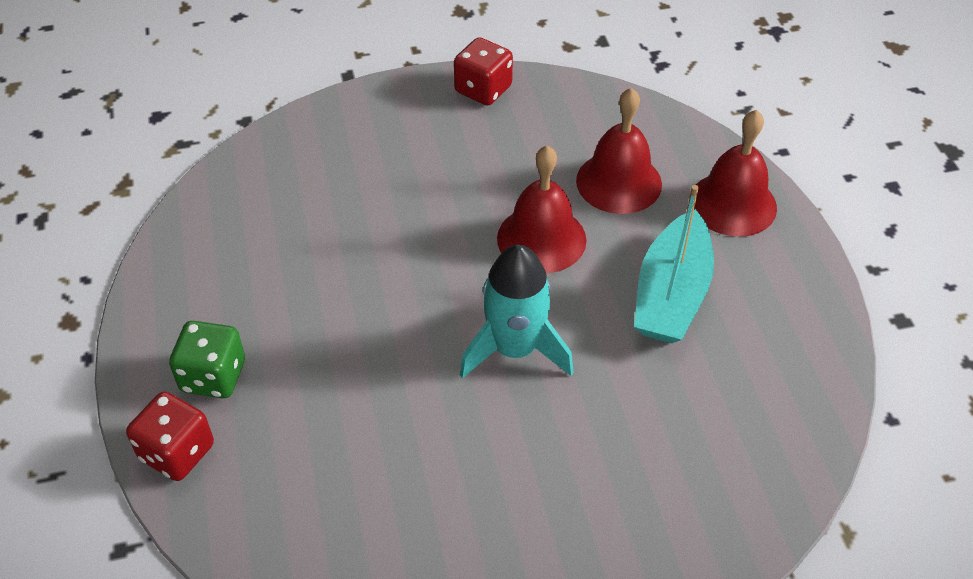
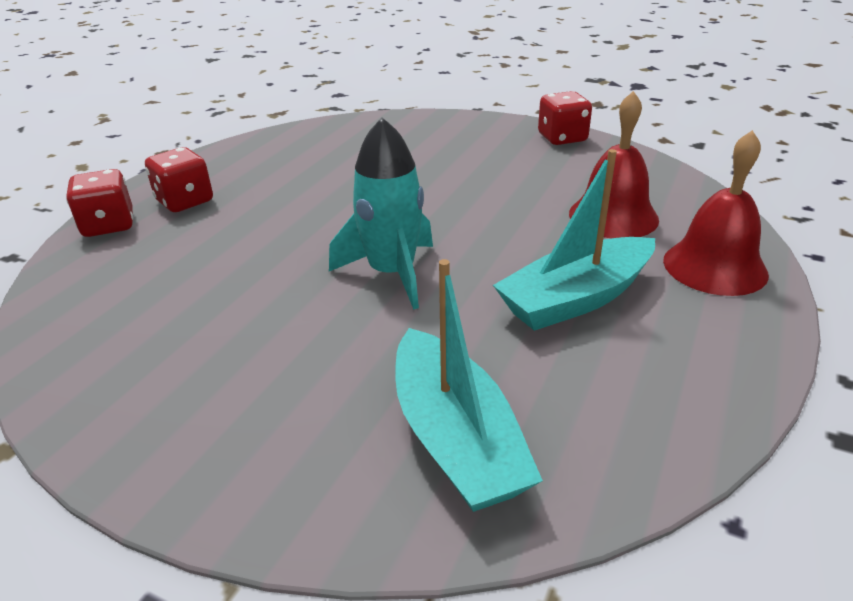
camera: 40 degrees right, 15 degrees down
(213, 376) = (185, 201): green dice -> red dice
(541, 239) = (502, 223): red bell -> none
(710, 466) = (455, 438): none -> turquoise boat

